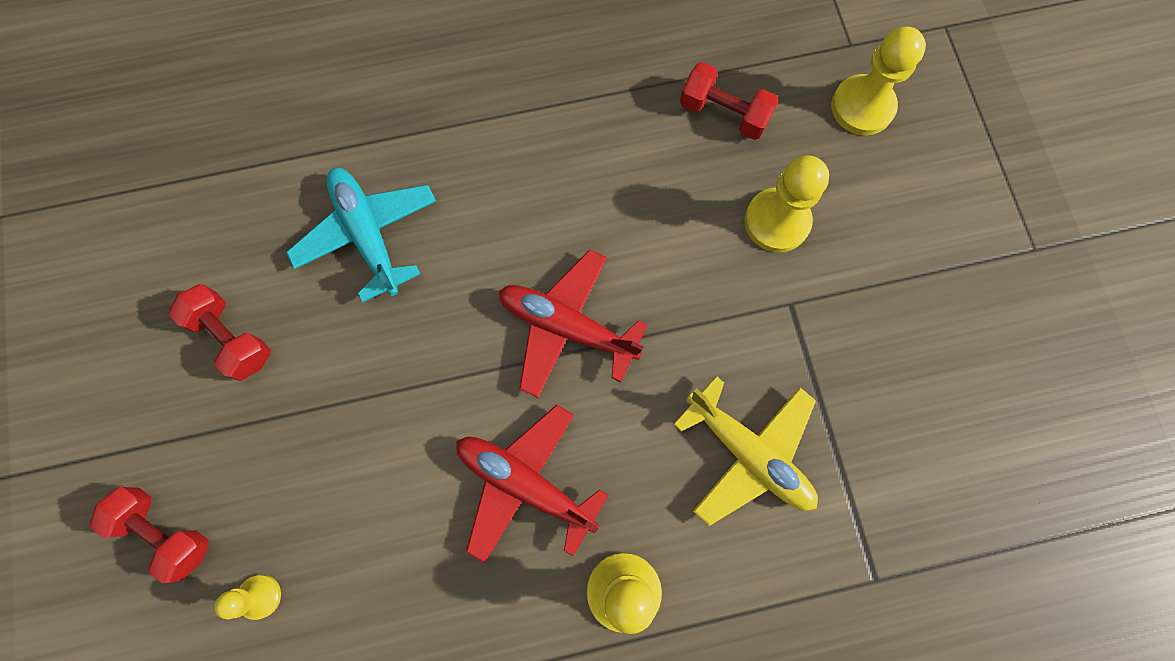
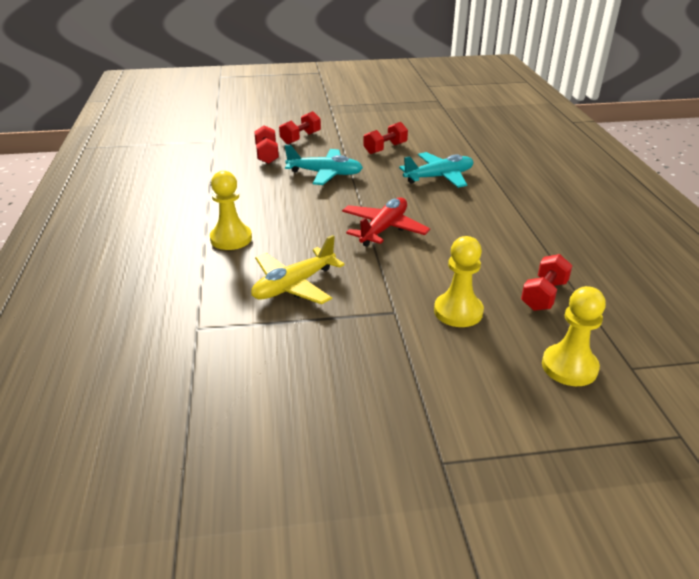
camera: 95 degrees right, 40 degrees down
(260, 596) = (267, 155): yellow pawn -> red dumbbell
(355, 452) = (325, 174): none -> turquoise plane
(525, 484) = (297, 214): red plane -> none

